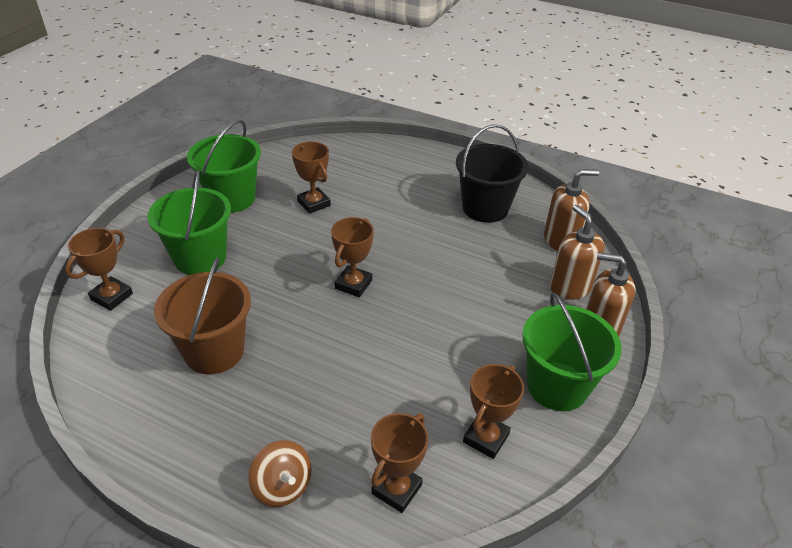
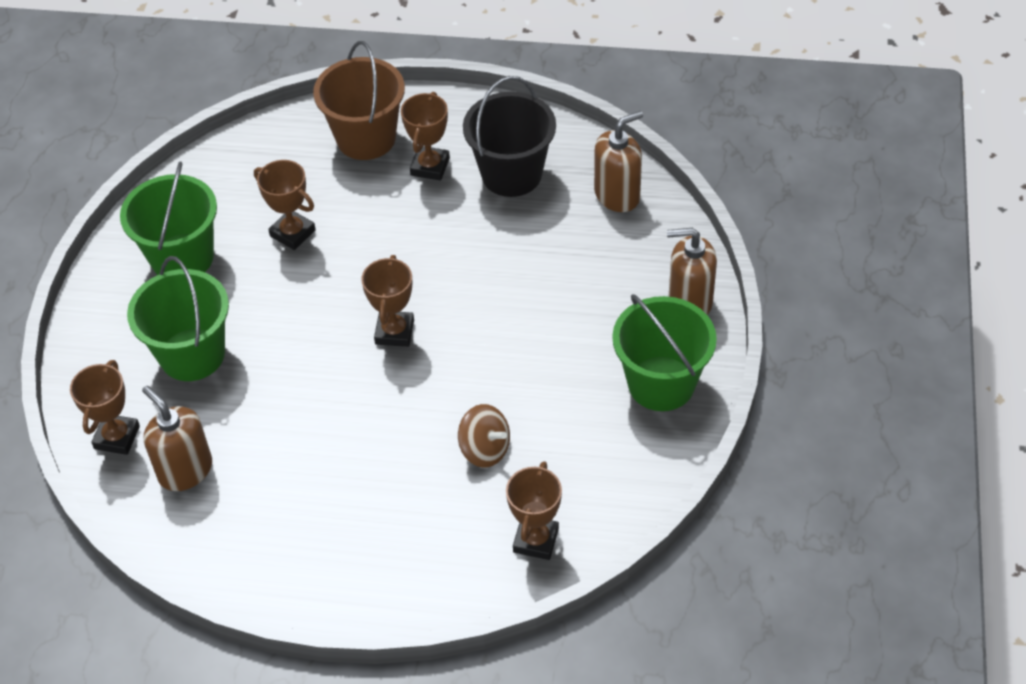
camera: 15 degrees left, 10 degrees up
(214, 351) = (277, 463): brown bucket -> brown bucket (366, 138)
(282, 486) = (424, 574): brown spinning top -> brown spinning top (485, 449)
(486, 438) = (605, 462): brown trophy -> brown trophy (430, 166)
(569, 287) = (644, 258): brown soap dispenser -> brown soap dispenser (185, 470)

